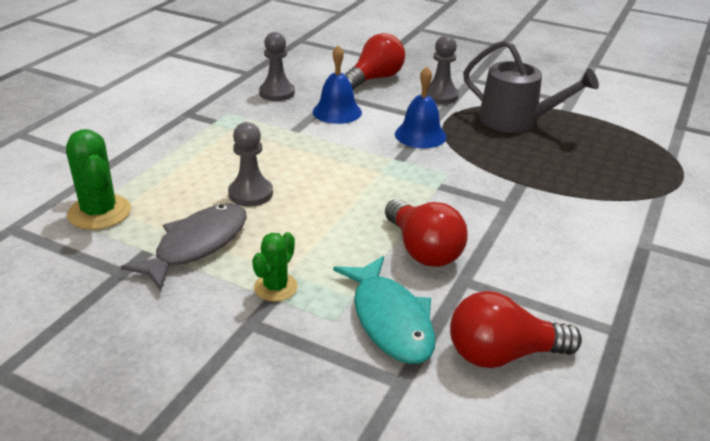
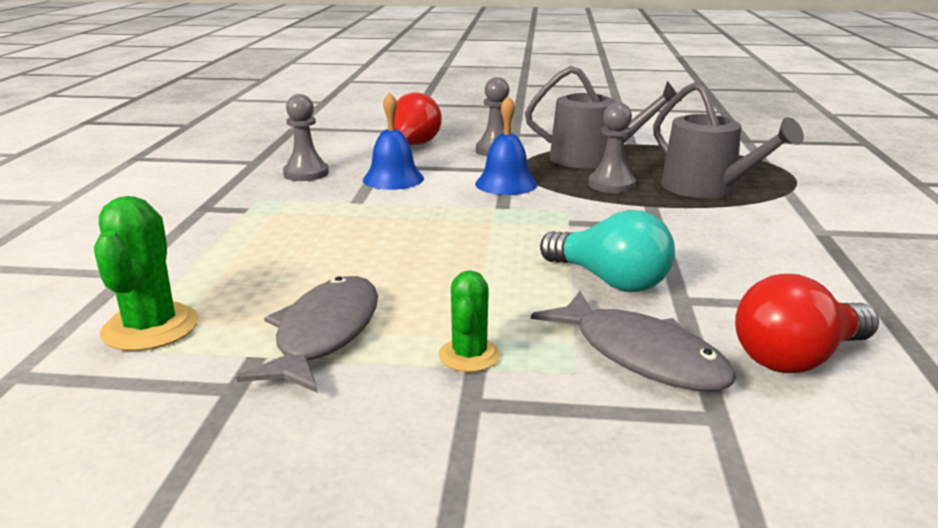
camera: 20 degrees left, 10 degrees down
(99, 212) = (150, 327): green cactus -> green cactus turned 45 degrees clockwise
(250, 194) = (353, 268): grey pawn -> grey pawn (611, 185)
(390, 320) = (641, 356): turquoise fish -> grey fish
(423, 250) = (609, 281): red light bulb -> turquoise light bulb
(587, 176) = (707, 188): none -> grey watering can

